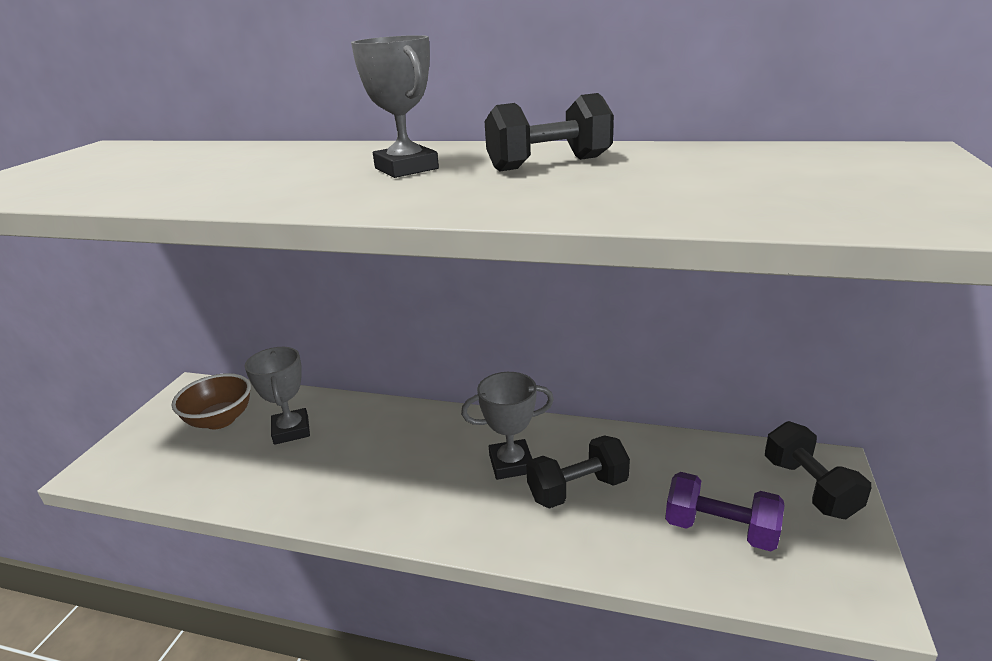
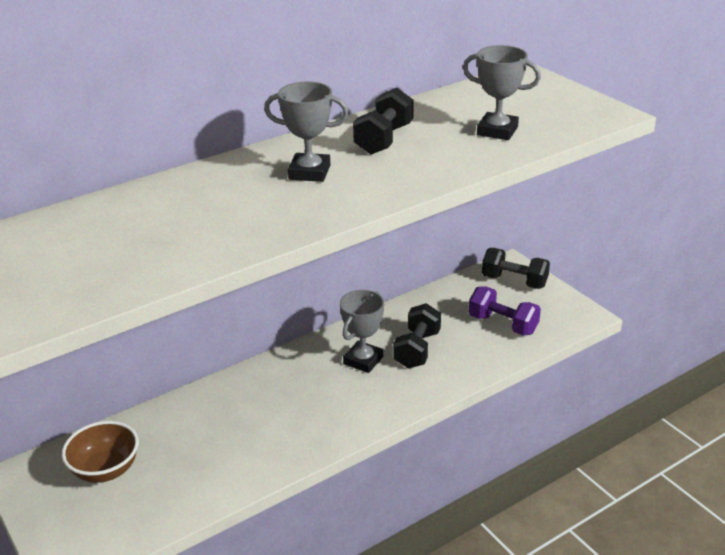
camera: 50 degrees left, 5 degrees up
(291, 430) = (182, 437): grey trophy -> grey trophy (497, 131)
(720, 529) = (503, 324): purple dumbbell -> purple dumbbell turned 60 degrees clockwise

